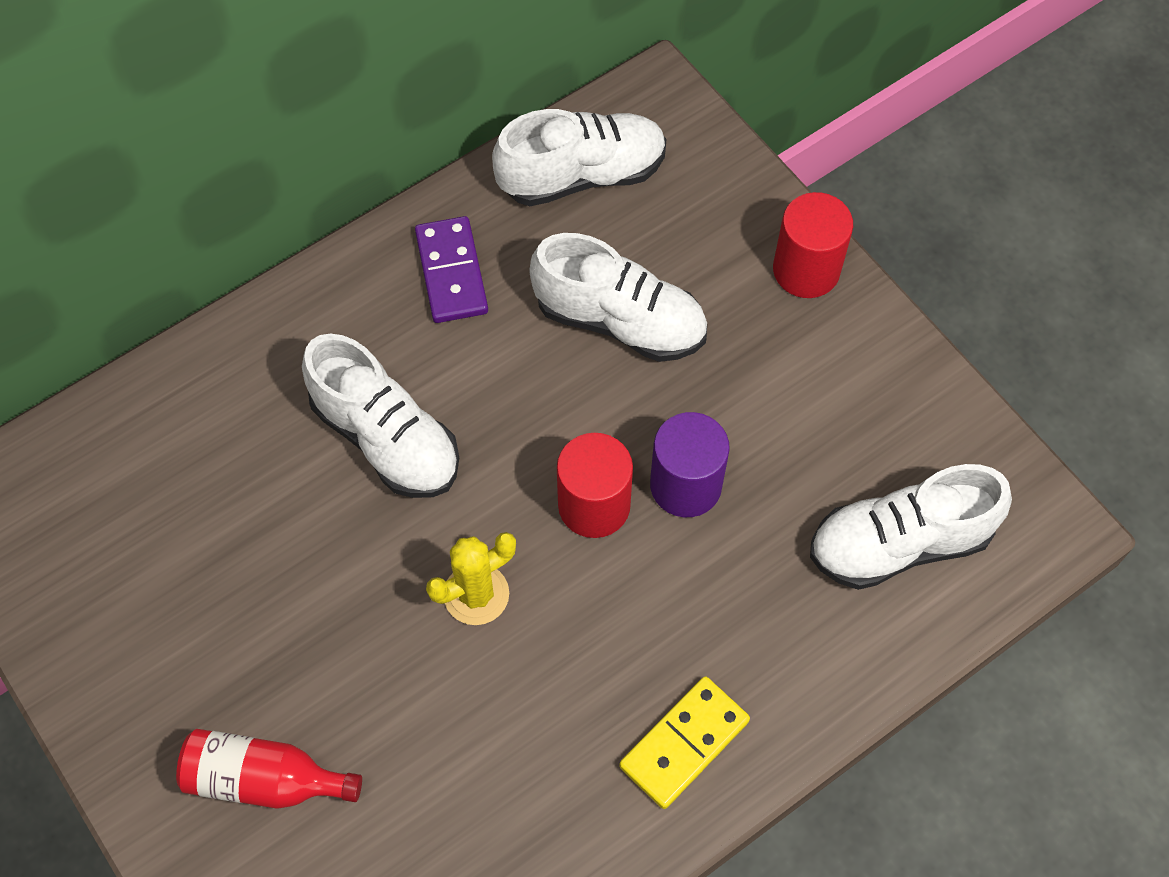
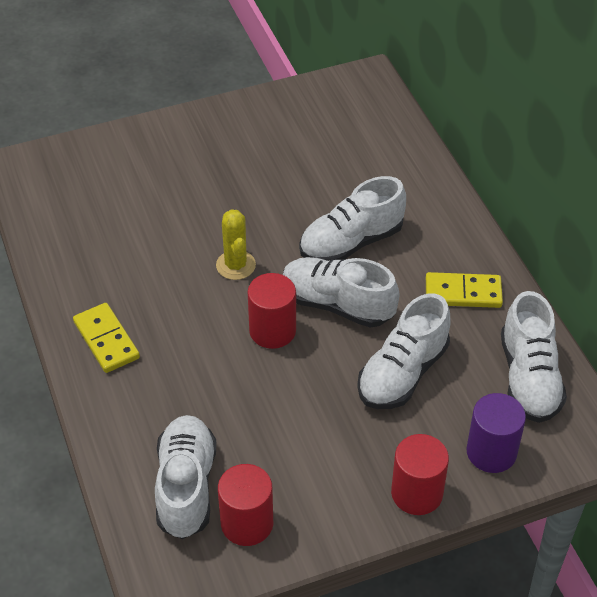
camera: 105 degrees right, 15 degrees down
(264, 779) = (167, 166): red bottle -> none
(452, 272) = (463, 293): purple domino -> yellow domino
(518, 429) = (337, 304): none -> white shoe
(685, 485) = (270, 380): purple cylinder -> purple cylinder (491, 452)
(924, 452) = (247, 523): none -> red cylinder

